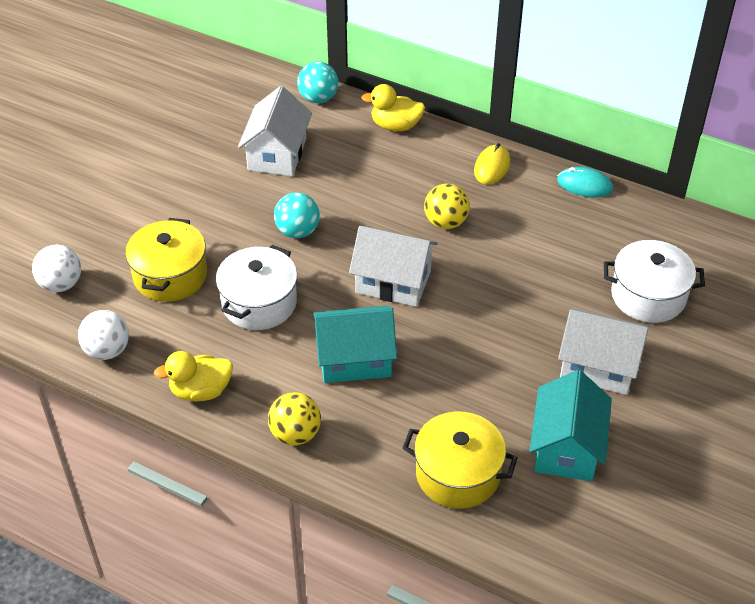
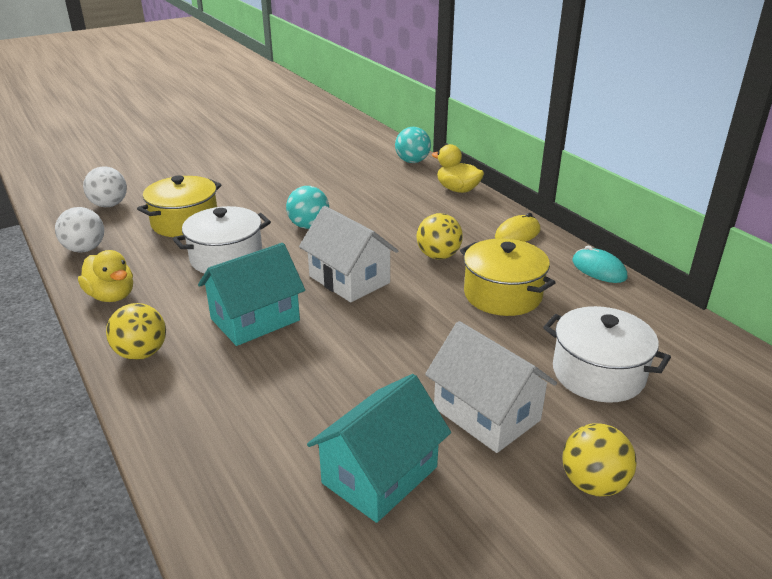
camera: 30 degrees right, 15 degrees down
(201, 391) = (112, 296): yellow duck -> yellow duck turned 150 degrees counterclockwise
(277, 154) = (346, 181): white house -> none
(354, 359) = (255, 320): turquoise house -> turquoise house turned 60 degrees counterclockwise
(458, 474) = (242, 448): yellow pot -> yellow pot (502, 295)
(698, 389) = (593, 483): none -> yellow ball

